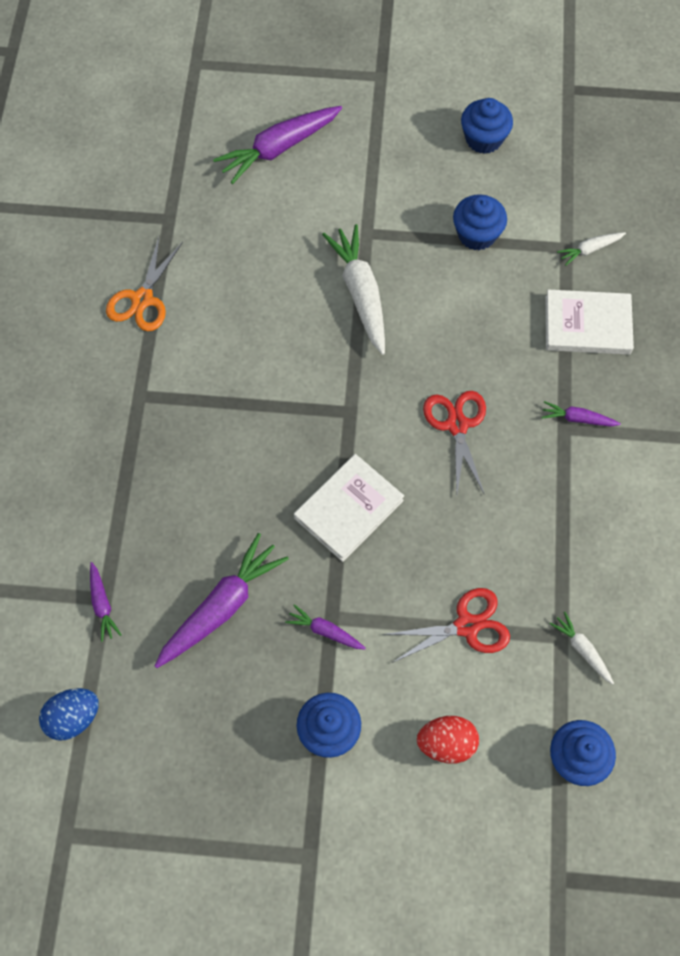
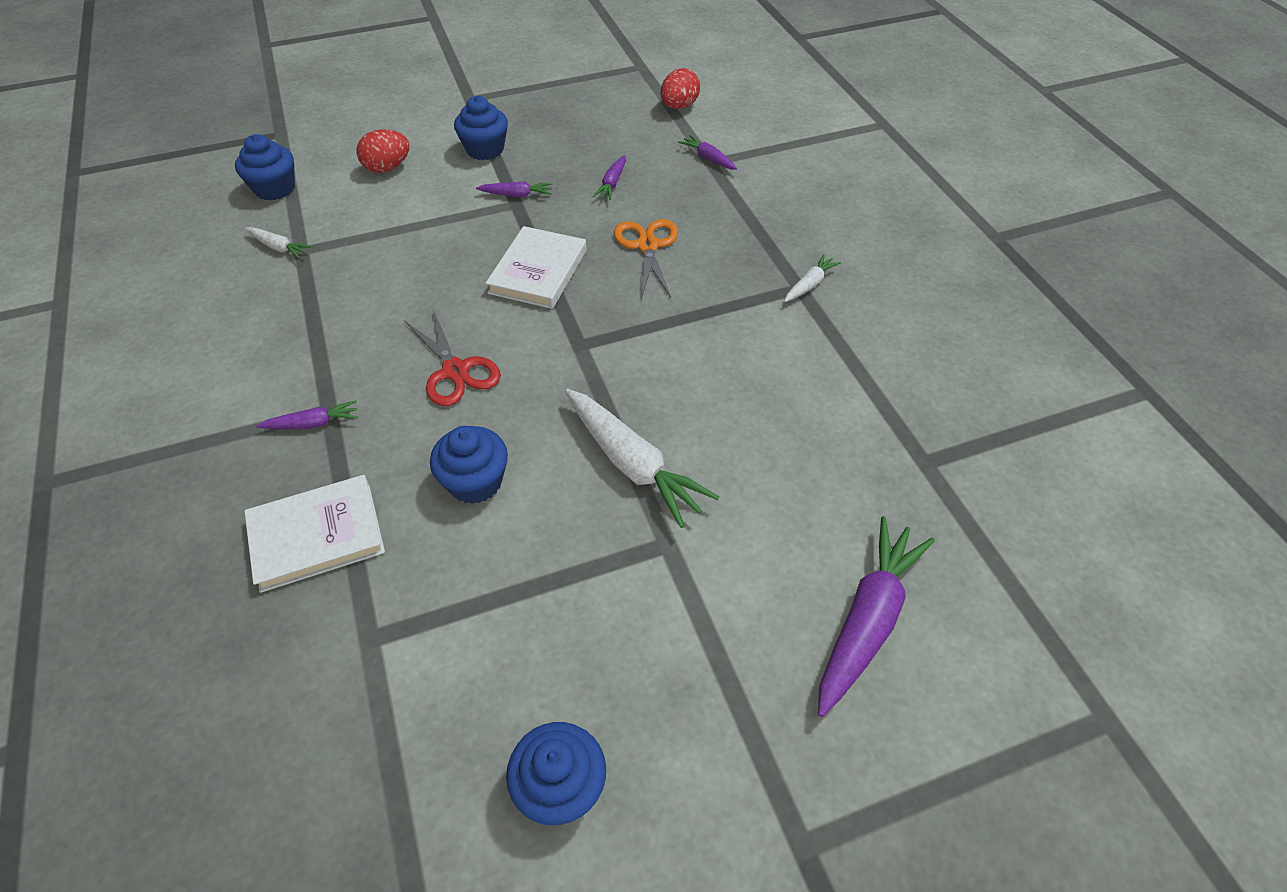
camera: 155 degrees right, 15 degrees down
(73, 718) = (679, 106): blue egg -> red egg
(142, 299) = (873, 367): orange scissors -> orange scissors (647, 246)
(222, 607) = (612, 183): purple carrot -> purple carrot, size x0.50
(467, 626) = (392, 232): red scissors -> none
(477, 234) = (511, 604): blue cupcake -> blue cupcake (475, 482)
(589, 250) = (330, 649): white carrot -> white carrot (809, 284)

